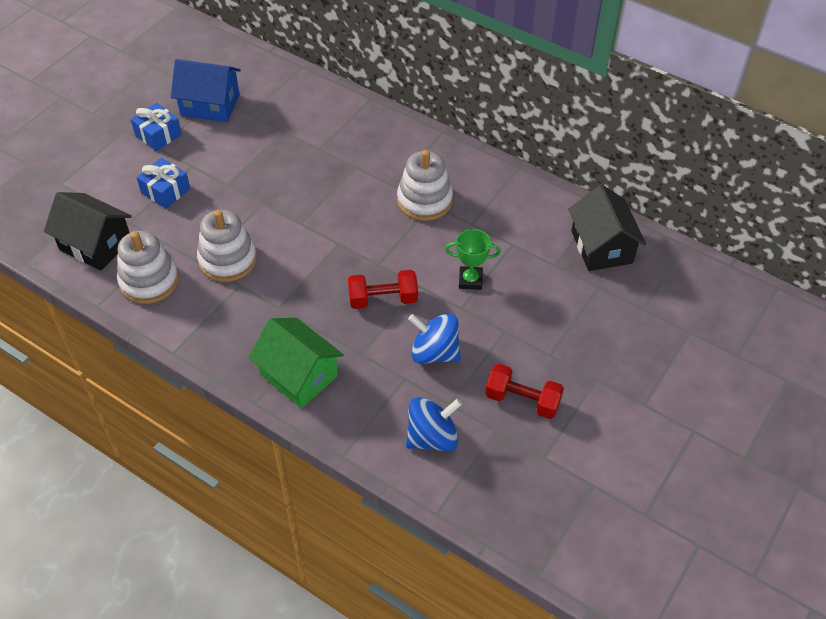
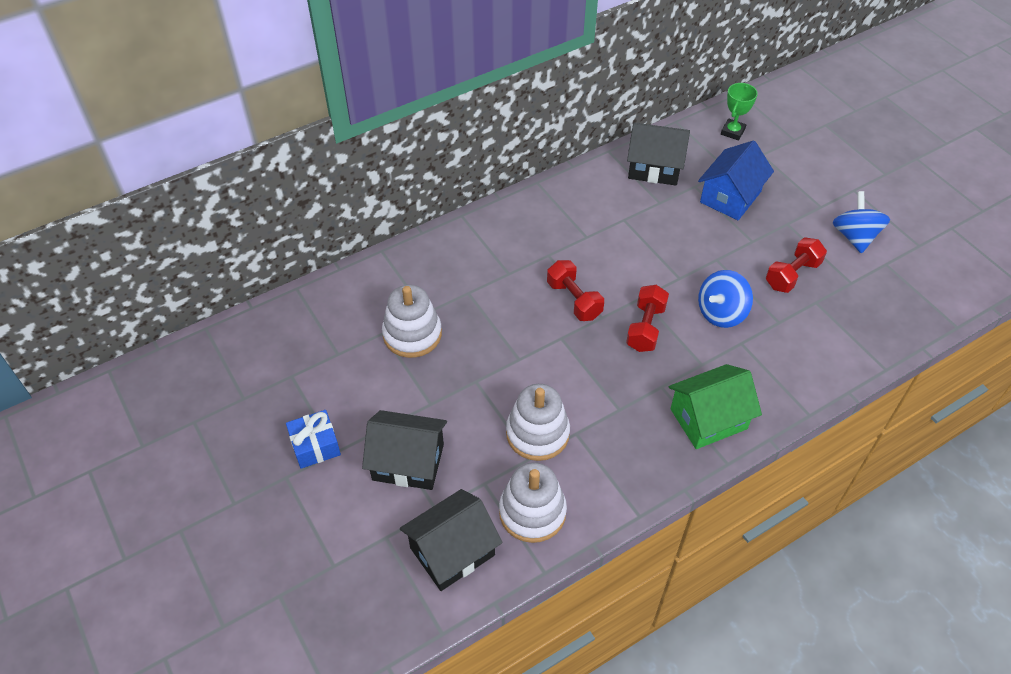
camera: 65 degrees left, 0 degrees up
(165, 191) = (408, 462): blue gift -> black house
(210, 105) = (300, 384): blue house -> blue house (730, 197)
(387, 238) = (574, 300): none -> red dumbbell
(424, 200) = (541, 258): white stacking toy -> white stacking toy (412, 334)
(432, 437) = (810, 345): blue spinning top -> blue spinning top (854, 236)
(470, 280) = (651, 261): green trophy -> green trophy (732, 132)

